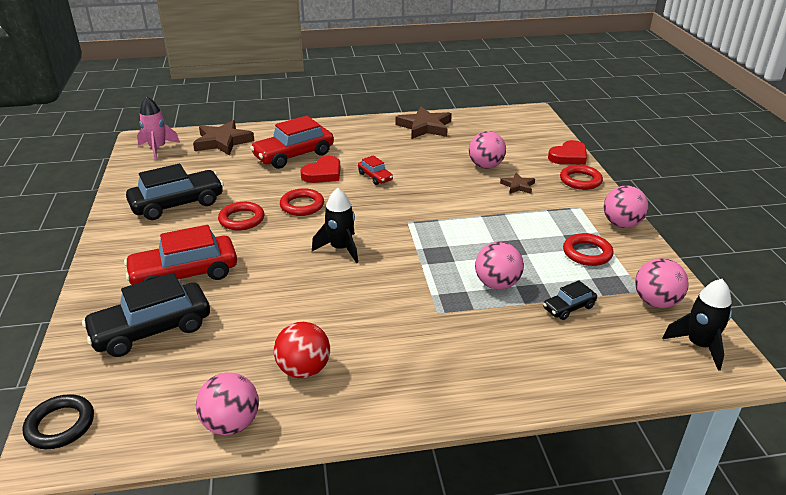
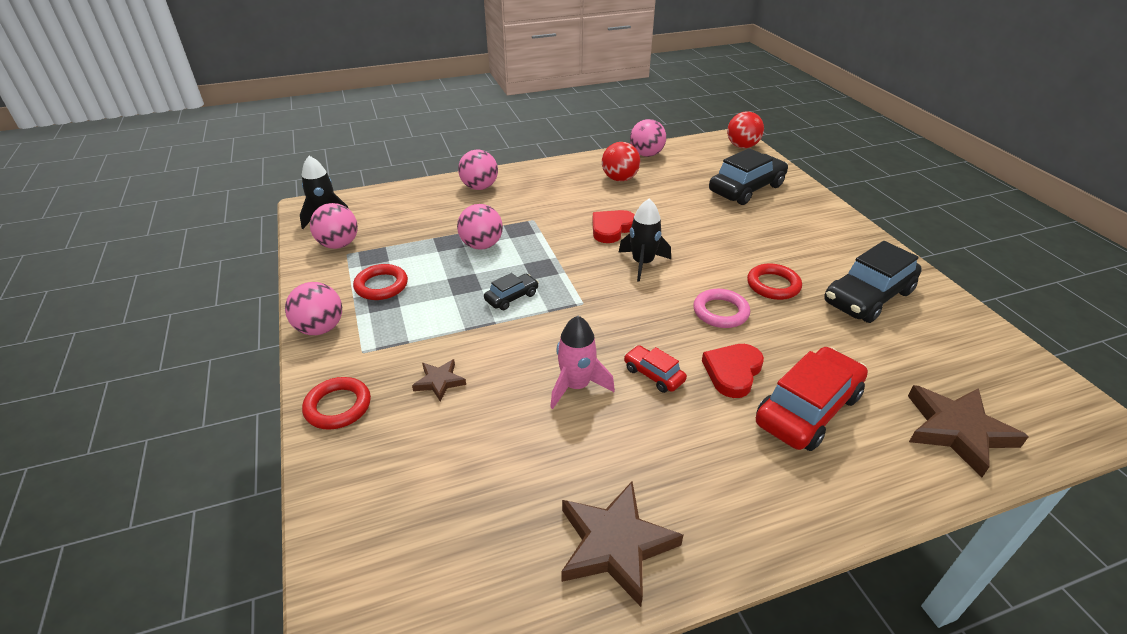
camera: 170 degrees right, 5 degrees up
(60, 425) = (742, 146): black ring -> red ball
(158, 149) = (1034, 396): pink rocket -> pink rocket (576, 386)
(184, 274) = (767, 226): red car -> none
(302, 205) = (720, 312): red ring -> pink ring
(485, 166) = (486, 423): pink ball -> pink ball (479, 187)
(568, 156) = (332, 472): red heart -> red heart (611, 229)
(569, 307) = (420, 233): black car -> black car (511, 297)

